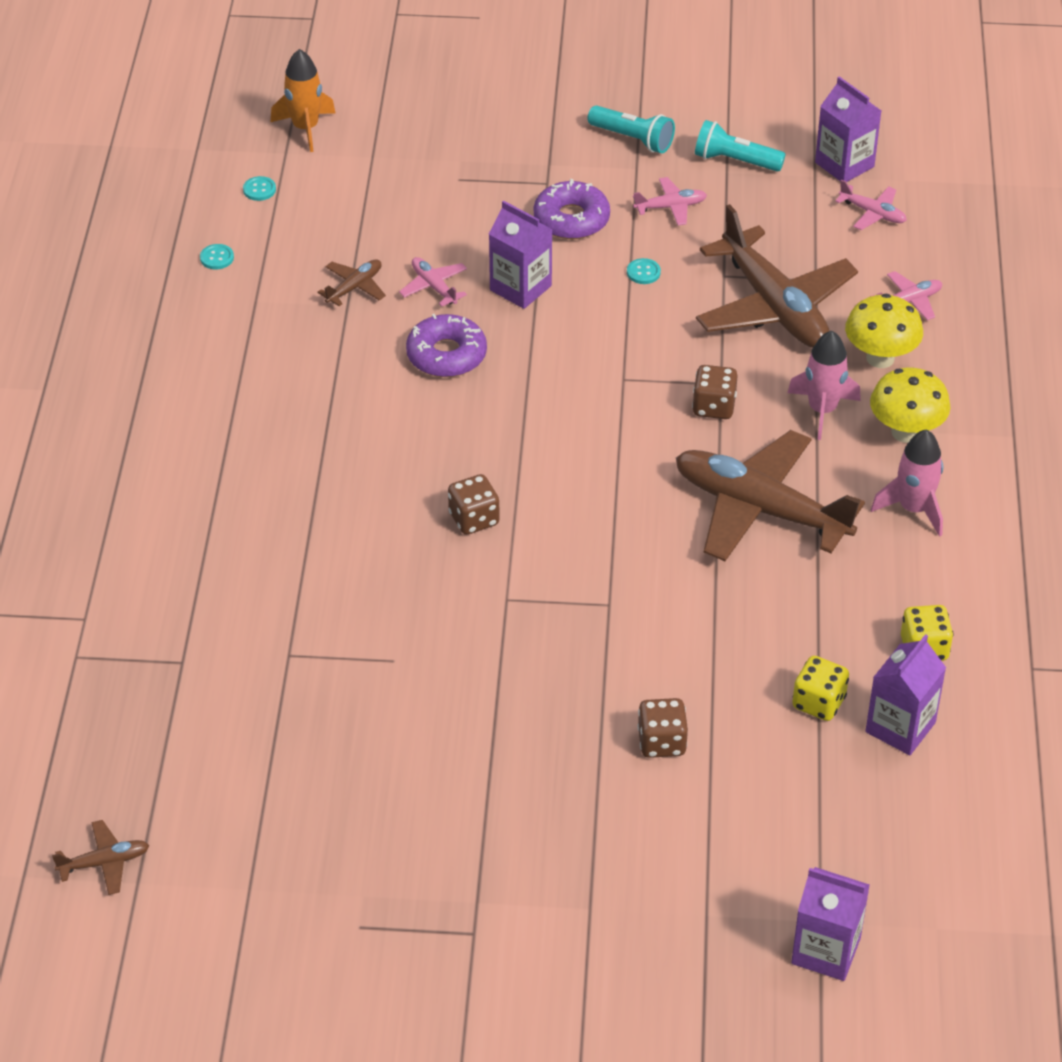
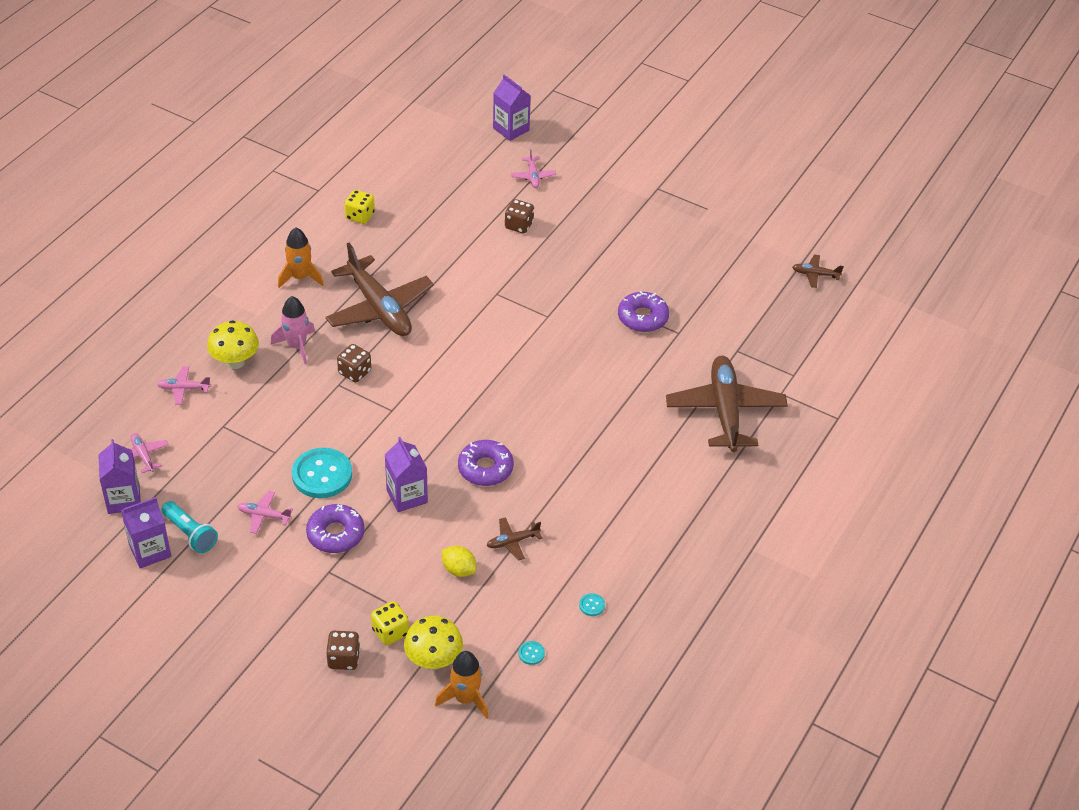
camera: 155 degrees left, 0 degrees up
(358, 657) = (642, 317): none -> purple donut
(398, 236) = (459, 570): none -> yellow lemon
(434, 286) = (461, 520): pink plane -> pink plane (533, 176)
(474, 519) = (536, 363): brown dice -> brown dice (344, 659)
(633, 139) = (242, 582): turquoise flashlight -> none
(643, 272) = (322, 475): turquoise button -> turquoise button, size x2.46
(775, 306) = (264, 418): brown plane -> brown plane (725, 410)
(818, 702) = (431, 213): yellow dice -> yellow dice (390, 632)
(900, 727) = (403, 190): purple carton -> purple carton (150, 551)
(905, 432) = (264, 316): yellow mushroom -> yellow mushroom (433, 660)
(913, 509) = (300, 277): pink rocket -> orange rocket

